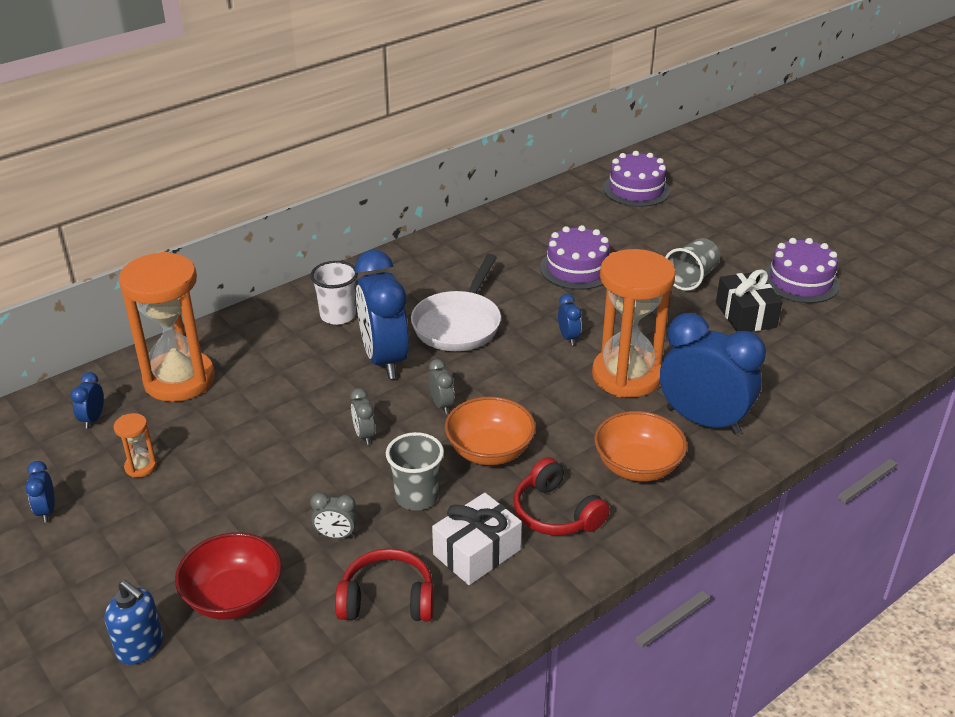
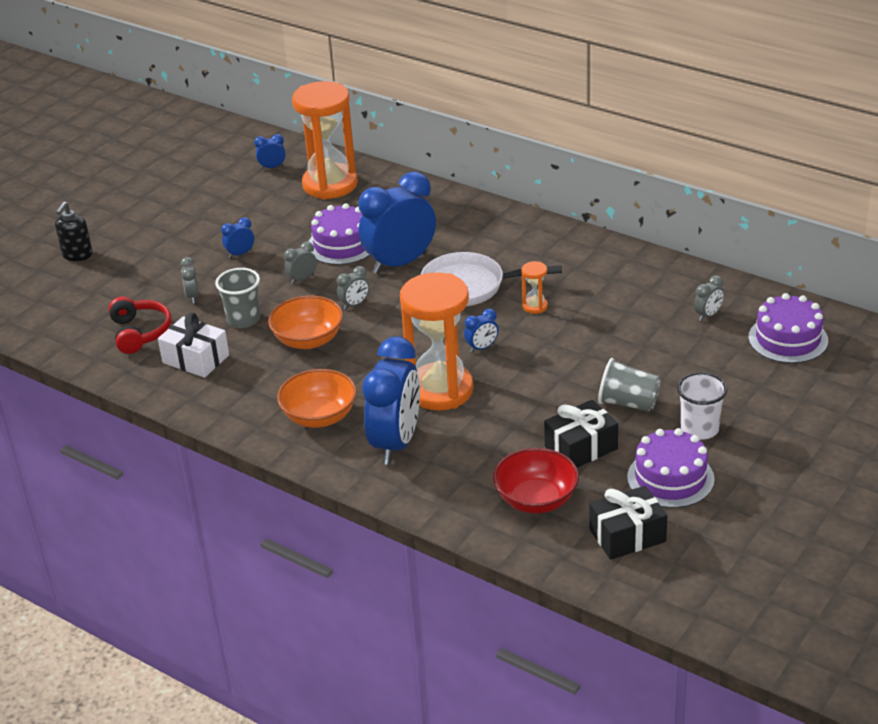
camera: 75 degrees right, 0 degrees up
(47, 511) = (178, 183): blue clock -> blue clock (240, 254)
(140, 647) = (77, 255): blue soap dispenser -> black soap dispenser
(141, 466) = (232, 201): orange hourglass -> orange hourglass (535, 306)
(233, 597) = (125, 274): red bowl -> red bowl (536, 500)
(338, 315) = (448, 226): white cup -> white cup (699, 429)
(556, 513) = (249, 386): red headphones -> none
(577, 268) = (600, 330): purple cake -> purple cake (342, 244)
(584, 214) = (708, 315): none -> grey clock
(871, 318) = (627, 535): none -> black gift

